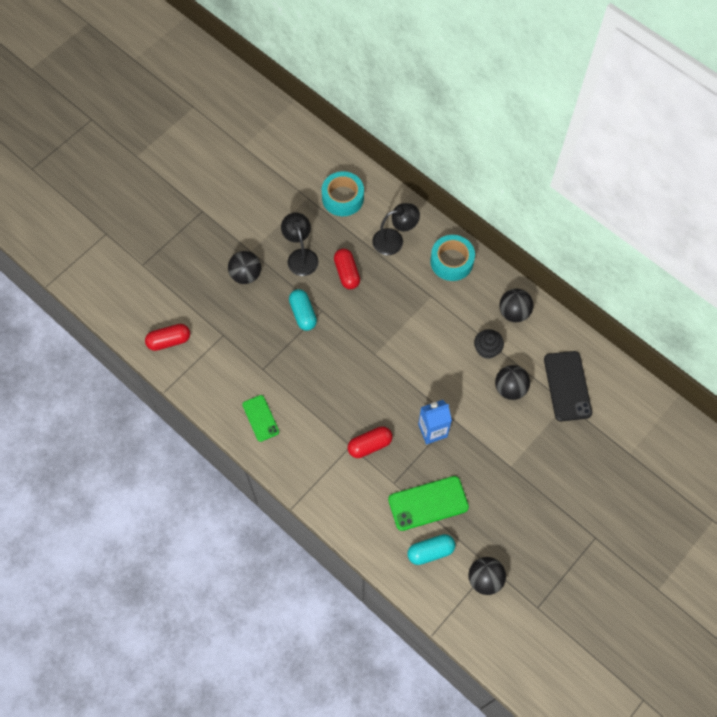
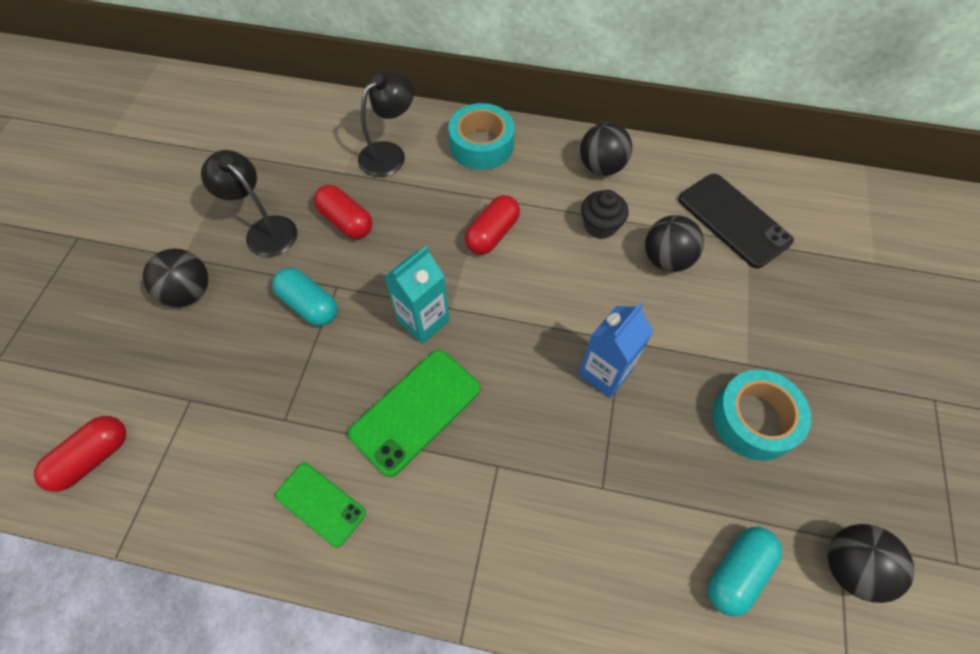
camera: 30 degrees left, 5 degrees down
(343, 198) = (288, 135): turquoise tape -> turquoise tape (753, 420)
(356, 353) = (423, 320): none -> turquoise carton
(369, 445) = (527, 448): red capsule -> red capsule (492, 234)
(428, 503) = (676, 490): green phone -> green phone (415, 411)

